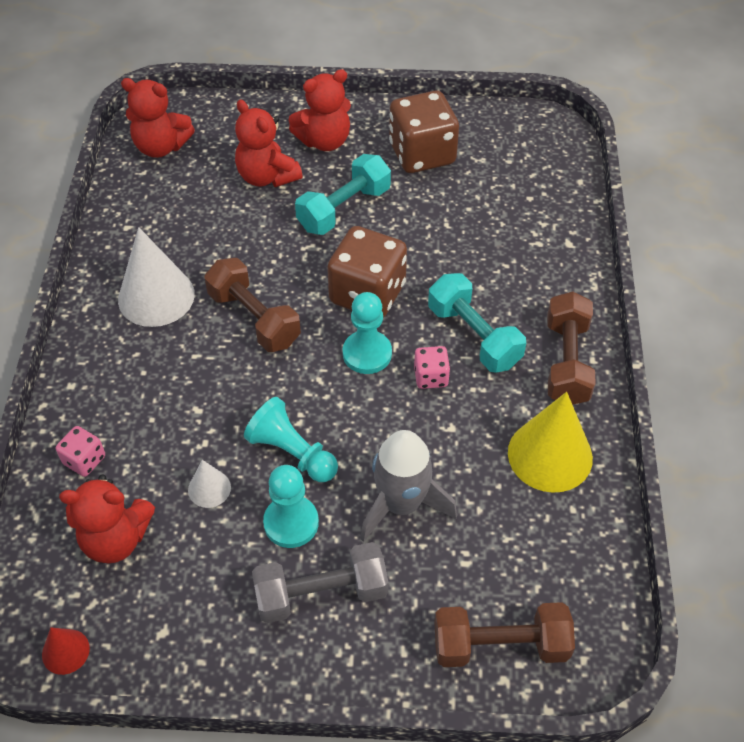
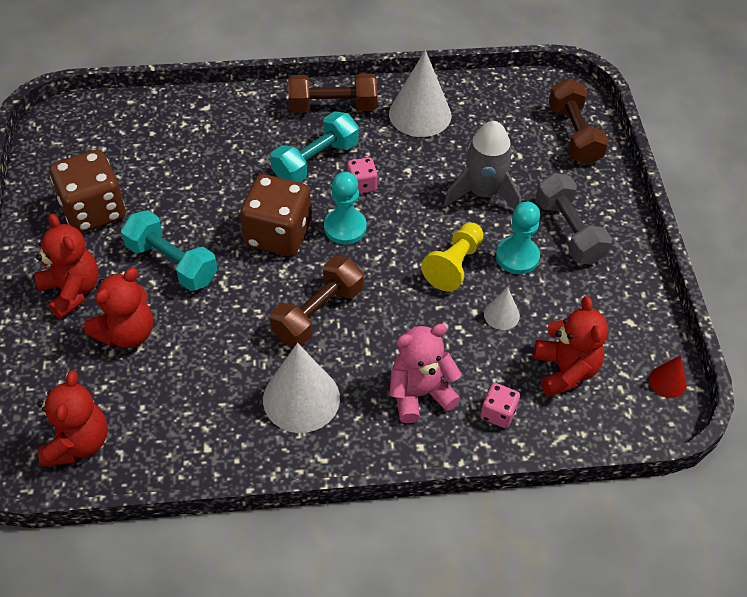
camera: 100 degrees left, 0 degrees up
(131, 393) = (420, 393): none -> pink teddy bear
(292, 452) = (454, 265): turquoise pawn -> yellow pawn
(550, 455) = (420, 114): yellow cone -> white cone

